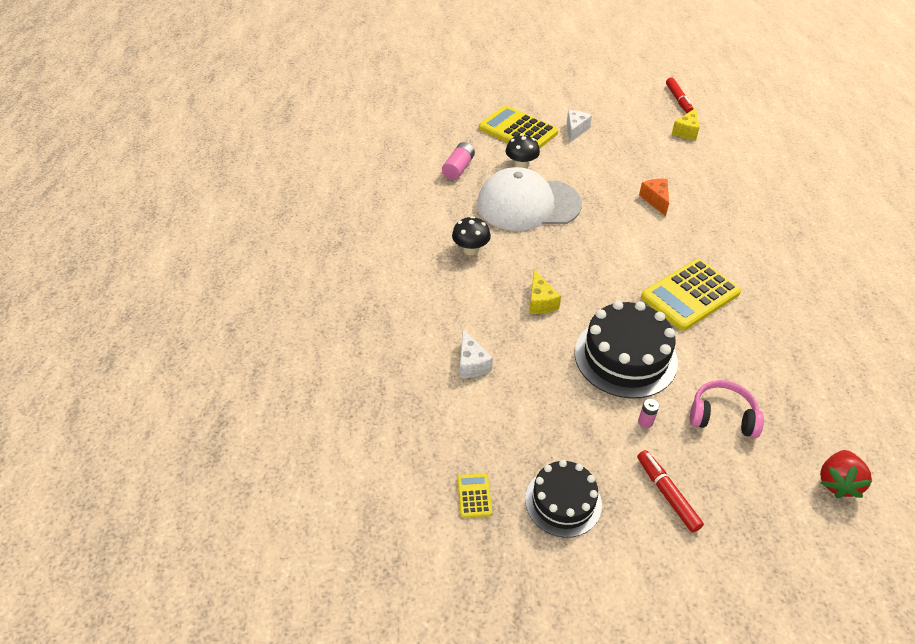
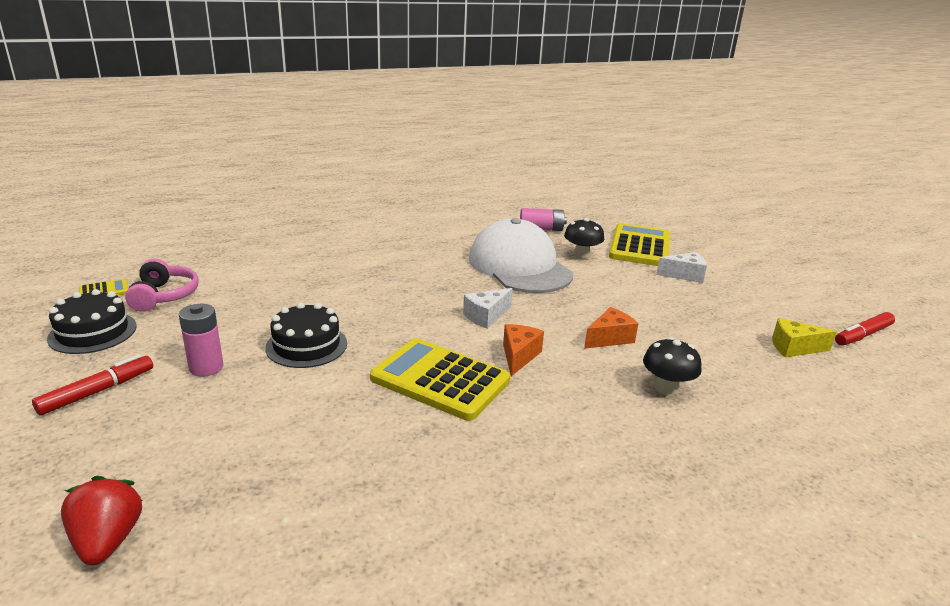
camera: 65 degrees right, 20 degrees down
(471, 249) = (424, 249): black mushroom -> black mushroom (666, 388)
(471, 363) = (267, 269): white cheese -> white cheese (486, 316)
(540, 302) = (369, 290): yellow cheese -> none
(625, 357) = (306, 345): black cake -> black cake, size x0.64
(645, 422) = (206, 368): pink battery -> pink battery, size x1.78
(668, 249) = (519, 356): none -> orange cheese
(722, 416) = (224, 422): pink headphones -> pink headphones (164, 296)
(837, 482) = (107, 541): red strawberry -> red strawberry turned 75 degrees clockwise

